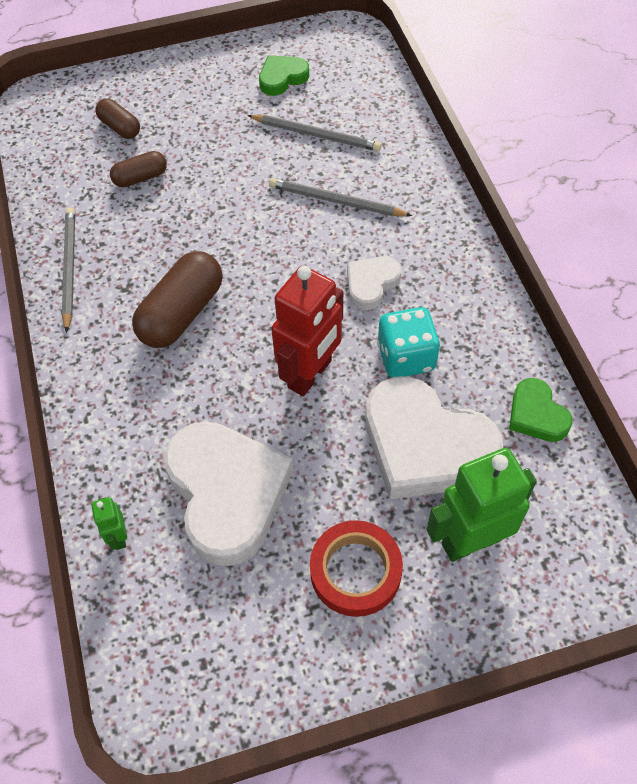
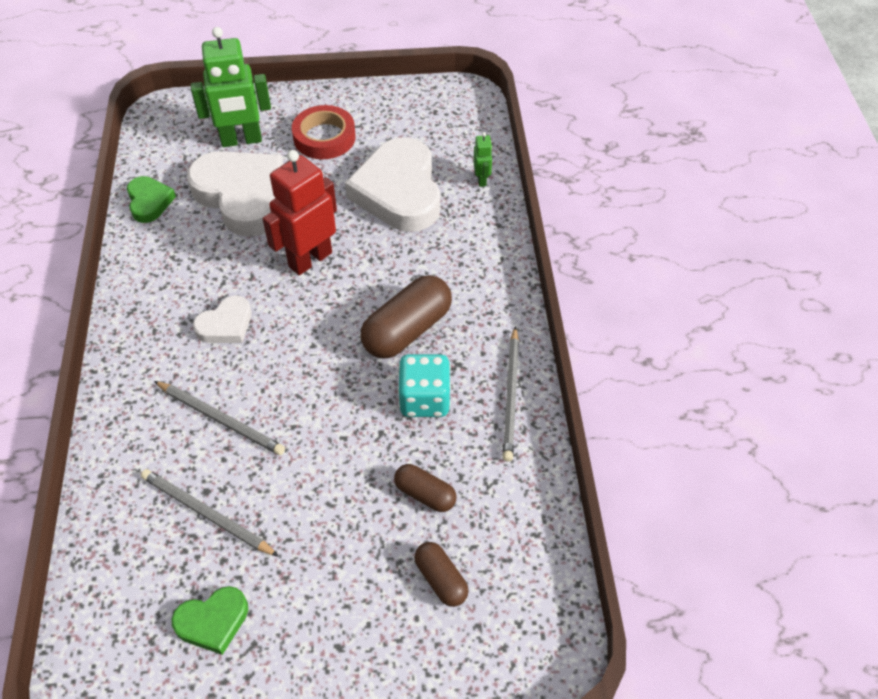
camera: 170 degrees left, 5 degrees down
(140, 178) = (425, 494): brown capsule -> brown capsule turned 45 degrees clockwise
(406, 357) = (226, 258): turquoise dice -> turquoise dice (424, 399)

